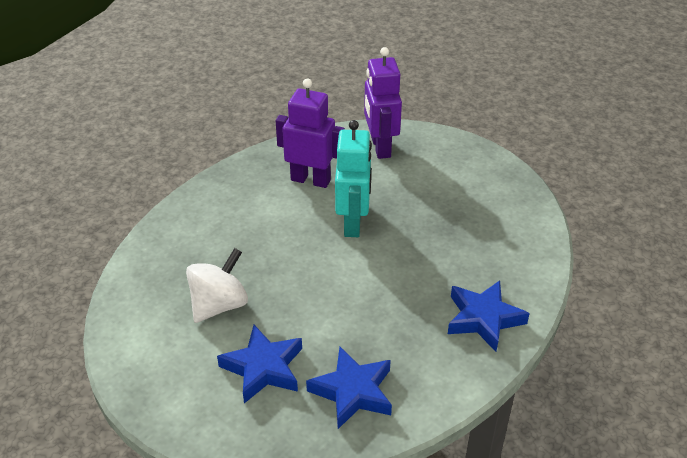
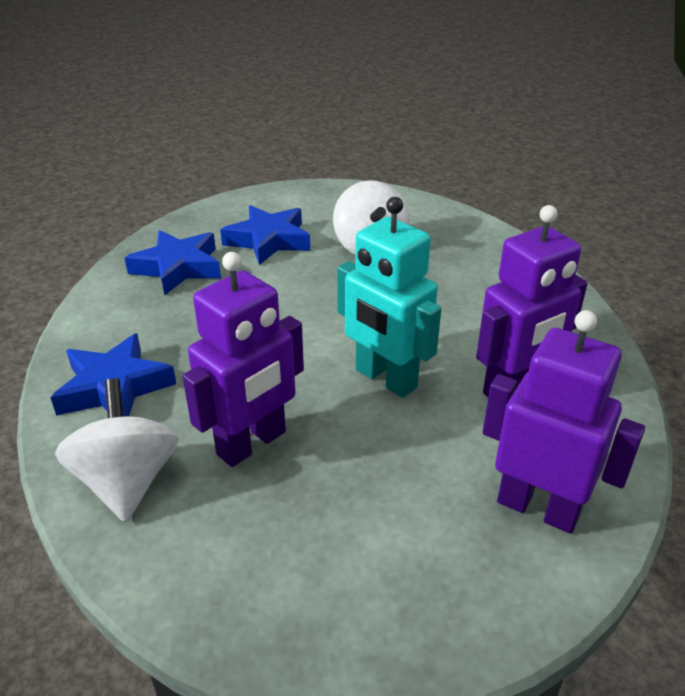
camera: 130 degrees right, 5 degrees down
(449, 240) = (252, 444): none -> purple robot
(519, 263) = (127, 481): none -> white spinning top

